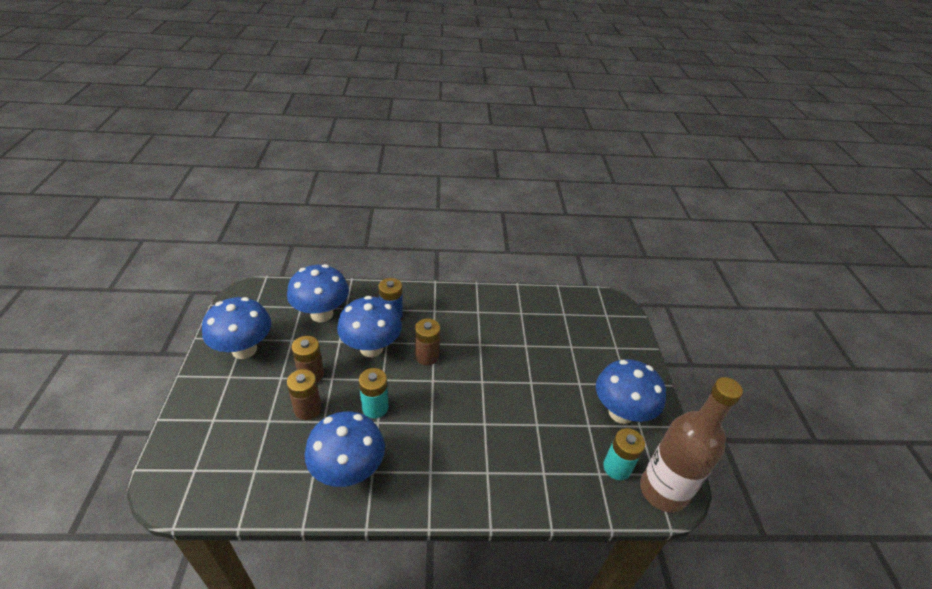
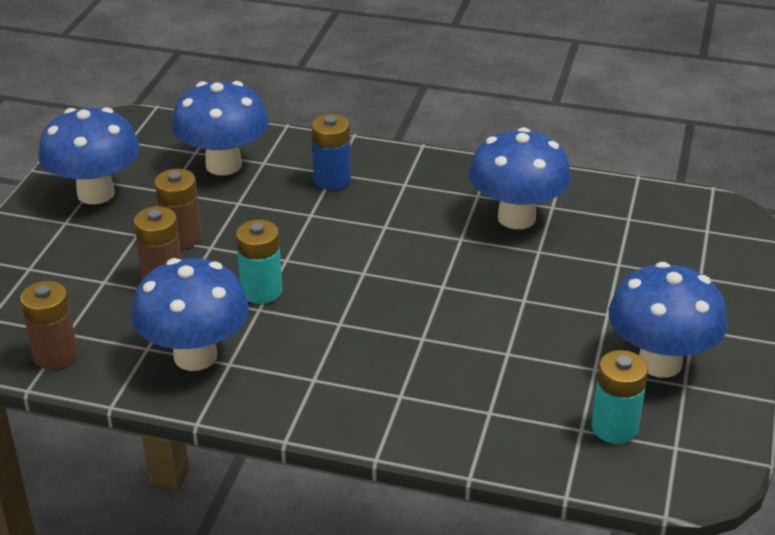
camera: 20 degrees right, 5 degrees down
(371, 348) = (284, 218): blue mushroom -> blue mushroom (516, 218)
(427, 356) = (367, 241): brown battery -> brown battery (55, 355)
(663, 491) = (678, 469): brown bottle -> none

